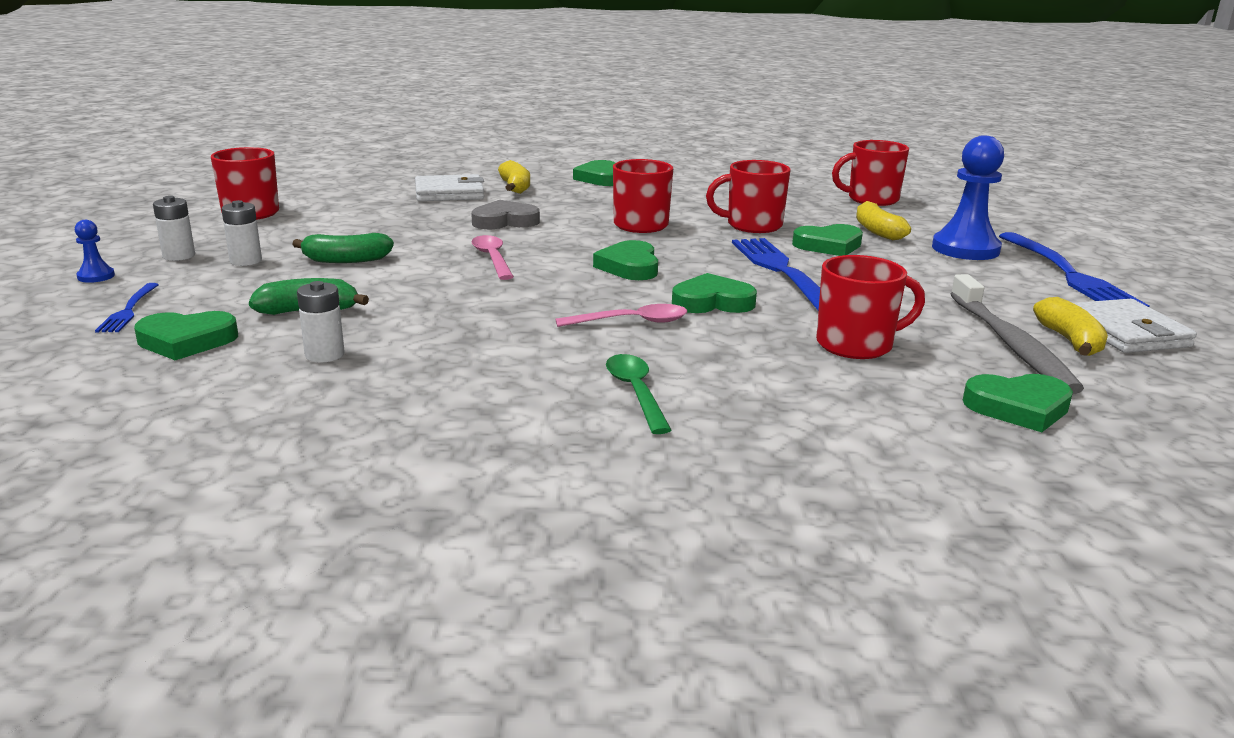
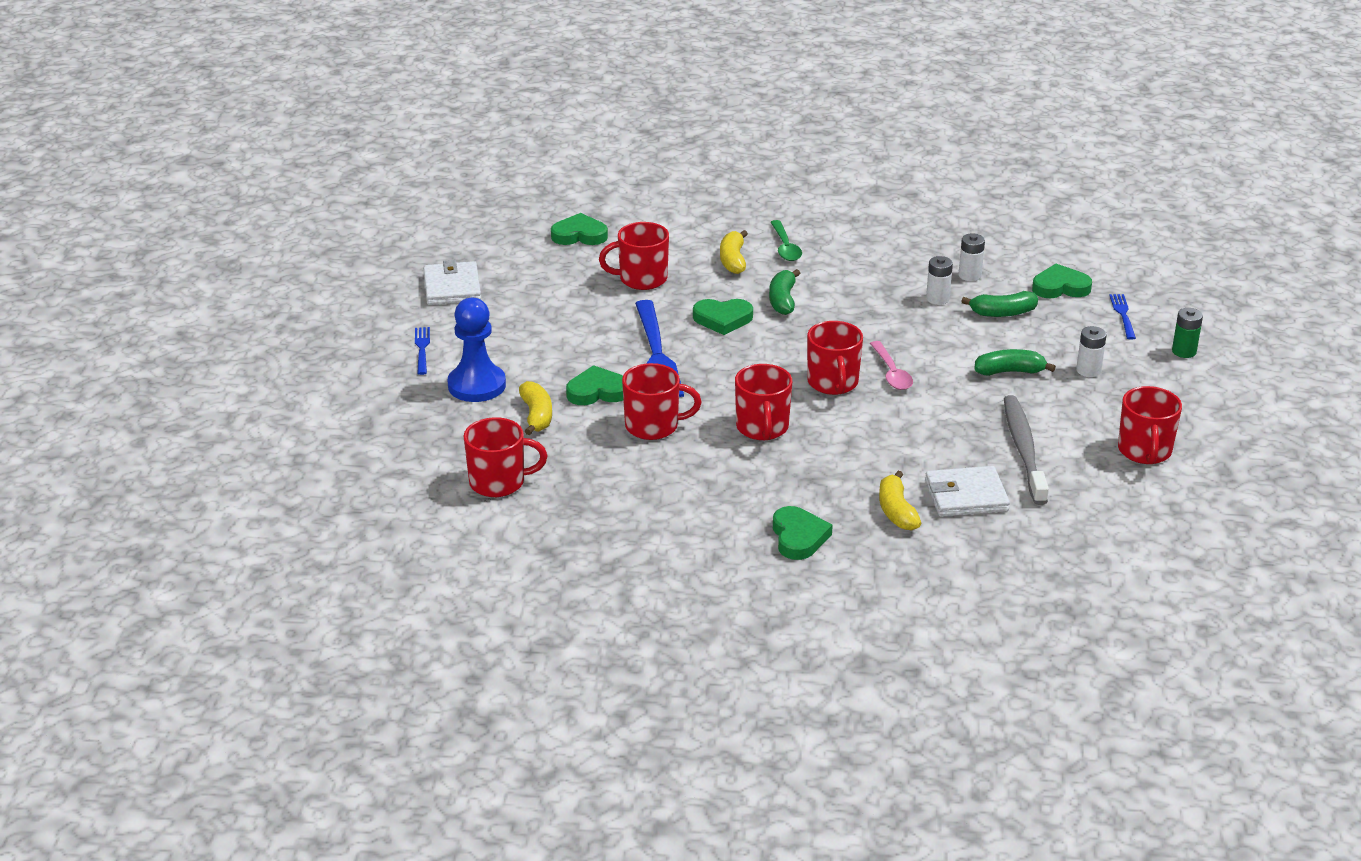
camera: 175 degrees left, 10 degrees up
(96, 276) = (1184, 351): blue pawn -> green battery
(179, 256) = (1147, 378): white battery -> white battery (937, 299)
(505, 221) = (893, 434): grey heart -> none
(564, 251) = (833, 383): none -> red mug
(629, 267) = (778, 361): green heart -> none
(631, 322) = (783, 300): pink spoon -> green banana
(1011, 344) = (541, 278): grey toothbrush -> grey toothbrush (1023, 449)
(1069, 275) = (422, 349): blue fork -> blue fork, size x0.50
(1070, 341) = (499, 280): yellow banana -> yellow banana (733, 260)

